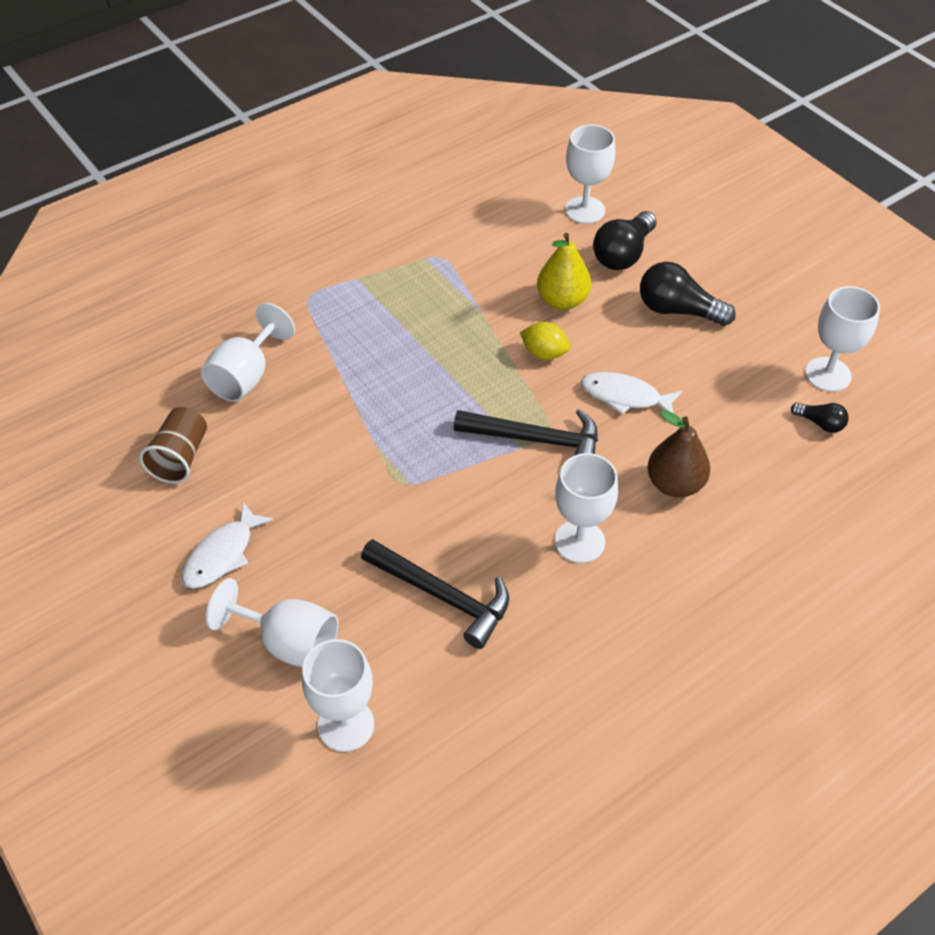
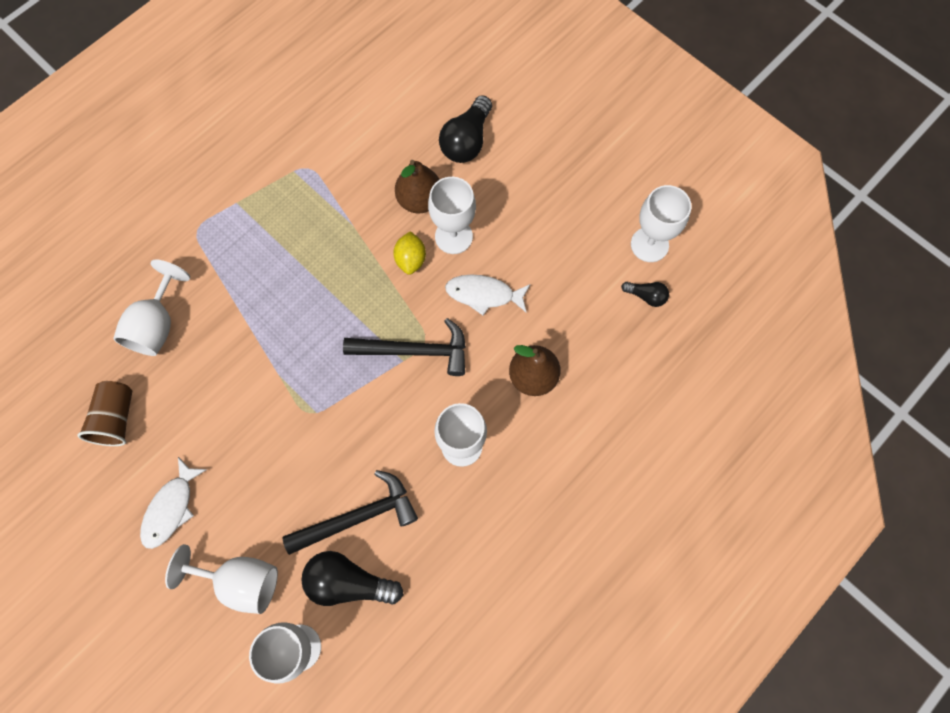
camera: 10 degrees left, 20 degrees up
(442, 596) = (358, 516): black hammer -> black hammer turned 45 degrees counterclockwise
(544, 353) = (411, 260): yellow lemon -> yellow lemon turned 75 degrees clockwise
(562, 300) = (419, 200): yellow pear -> brown pear
(585, 210) = (428, 95): white goblet -> white goblet (453, 236)
(678, 310) = (519, 196): black light bulb -> black light bulb (348, 582)

